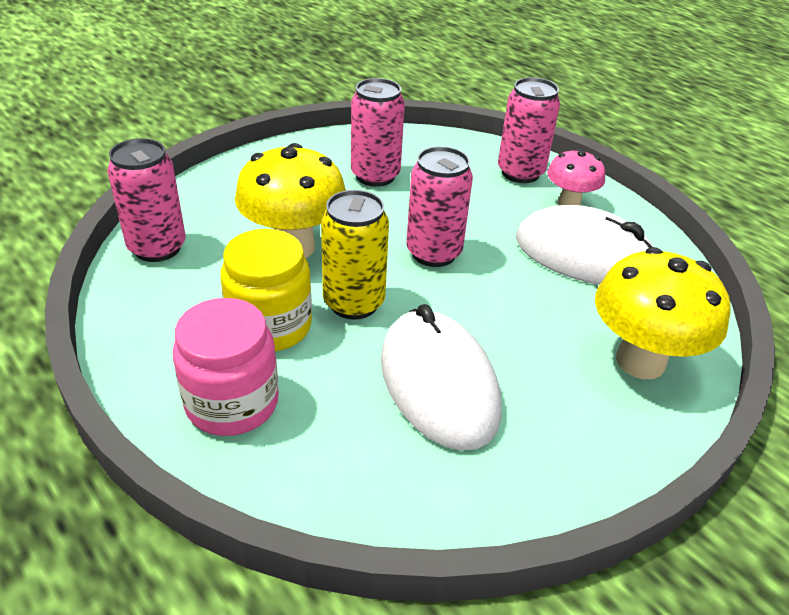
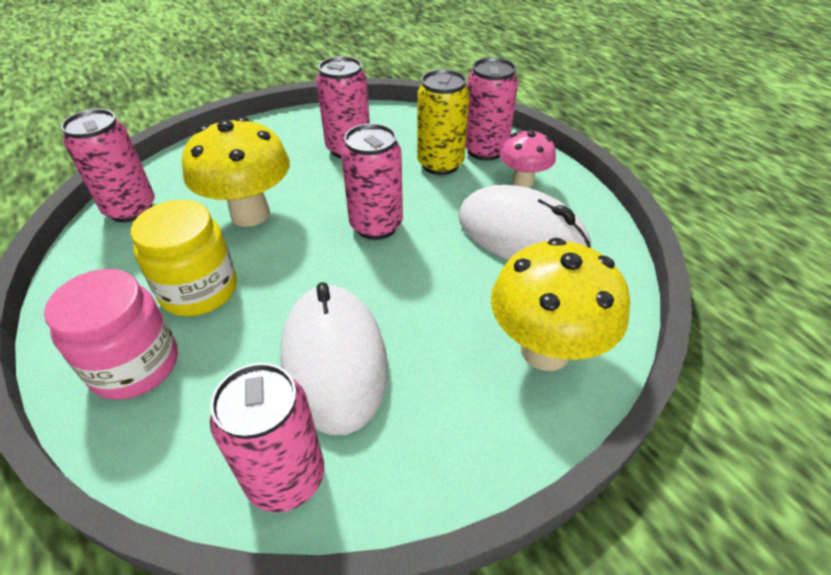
camera: 10 degrees right, 5 degrees up
(354, 303) = (284, 271): yellow can -> yellow can (440, 164)
(431, 492) = (286, 478): none -> pink can

